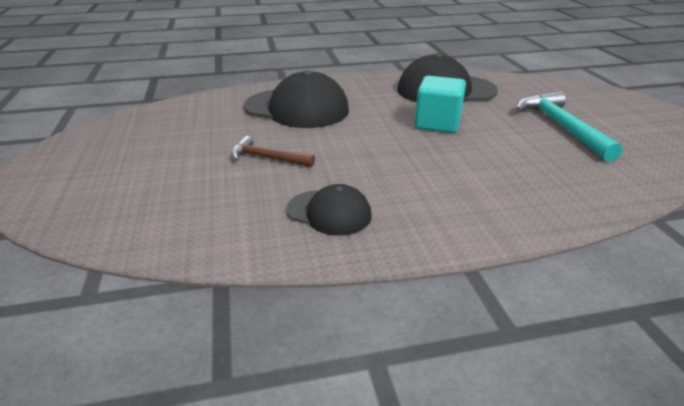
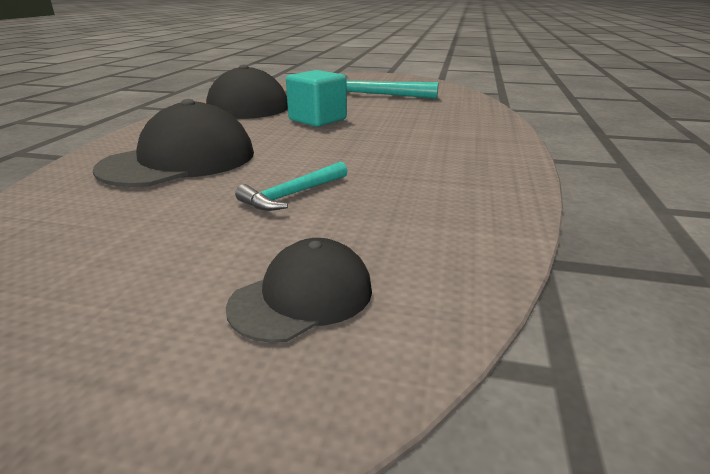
camera: 65 degrees left, 5 degrees down
(267, 158) = (292, 195): brown hammer -> turquoise hammer
(329, 212) = (445, 185): black cap -> black cap (302, 297)

